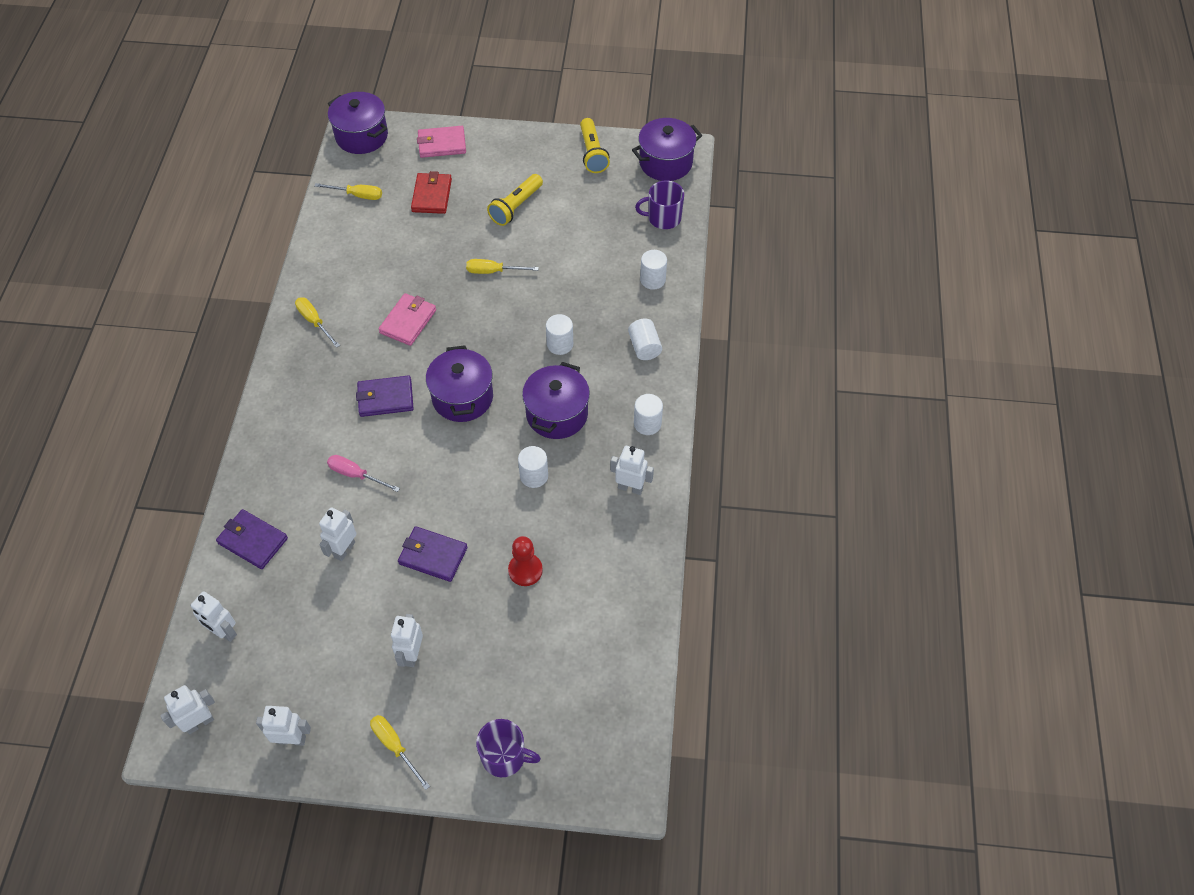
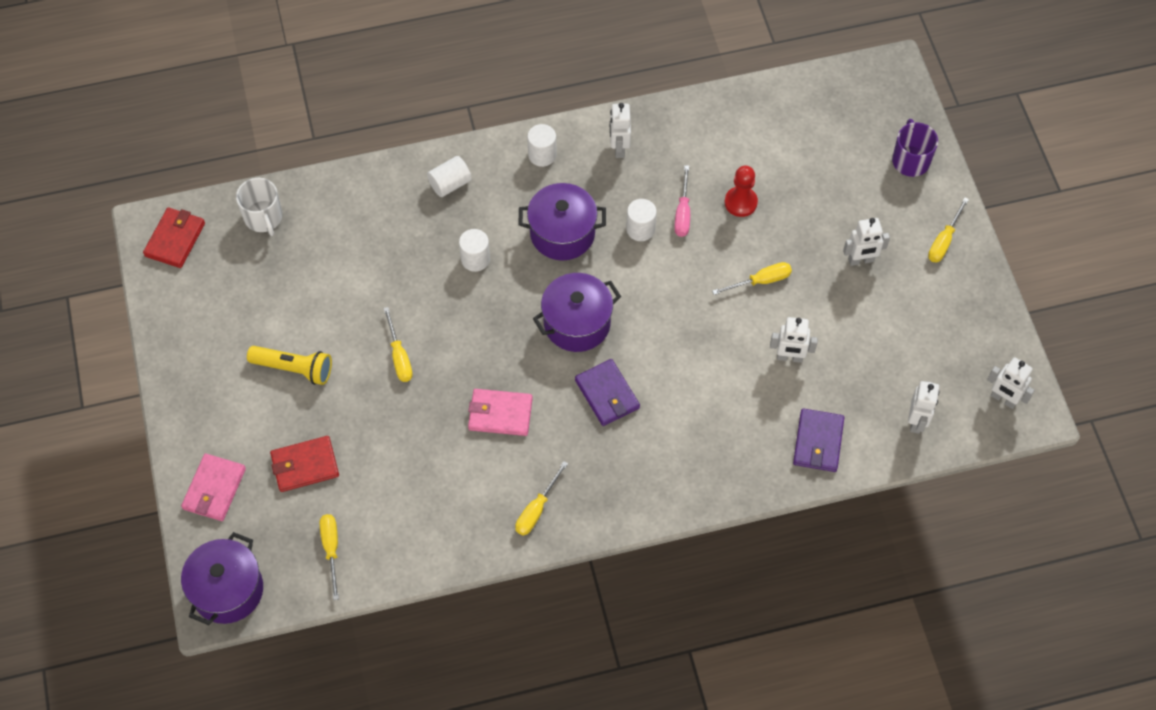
camera: 110 degrees left, 5 degrees up
(292, 739) = (978, 320): white robot -> none
(356, 475) = (707, 382): pink screwdriver -> pink screwdriver (682, 213)
(433, 555) = (761, 281): purple wallet -> yellow screwdriver
(442, 144) = (214, 489): pink wallet -> pink wallet turned 45 degrees clockwise
(592, 153) = (181, 318): yellow flashlight -> none
(652, 280) = (357, 202): white cylinder -> none
(663, 218) = (263, 217): purple mug -> white mug
(665, 163) = (175, 239): purple pot -> red wallet

